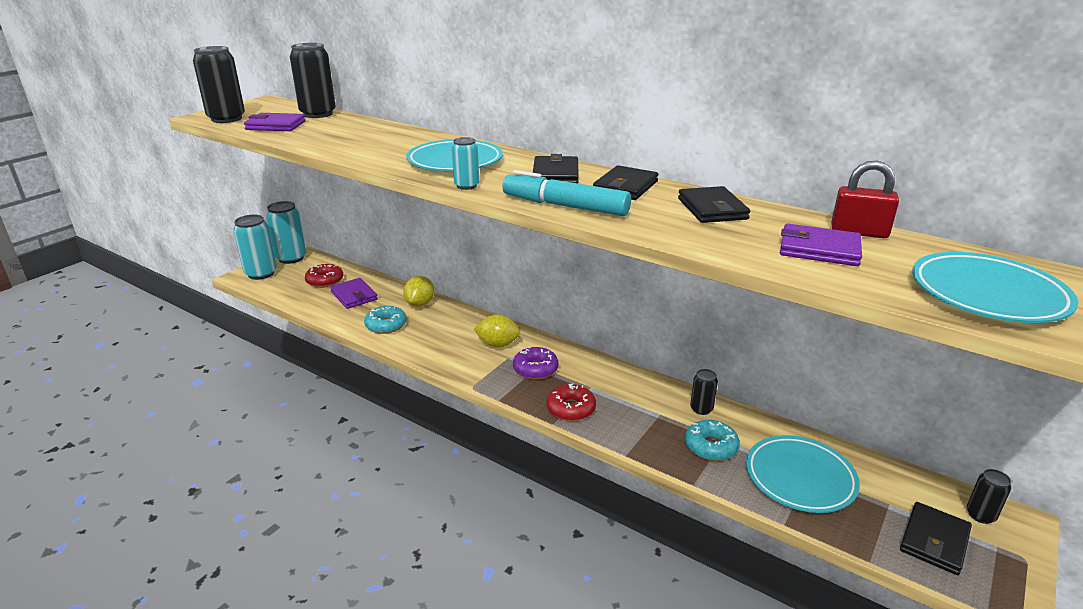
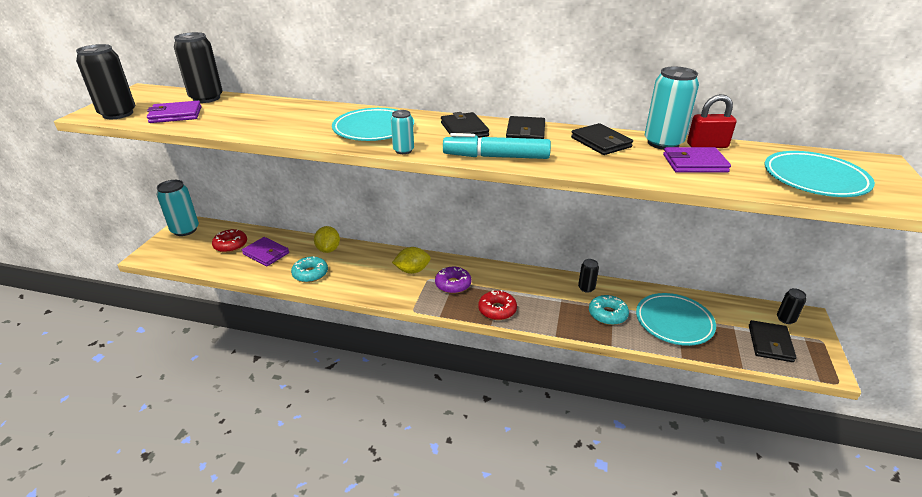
camera: 20 degrees left, 5 degrees up
(261, 273) = (164, 250): turquoise can -> turquoise can (663, 143)

